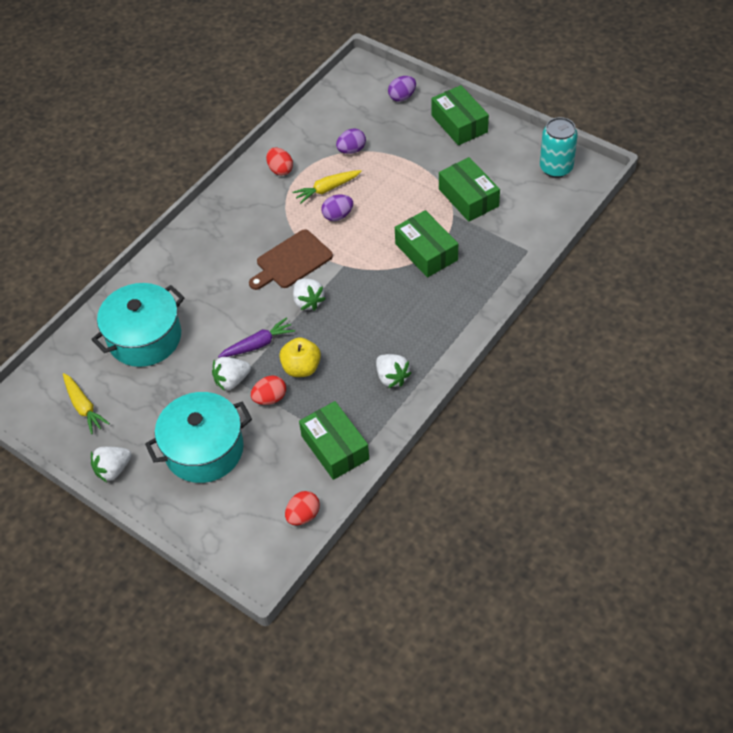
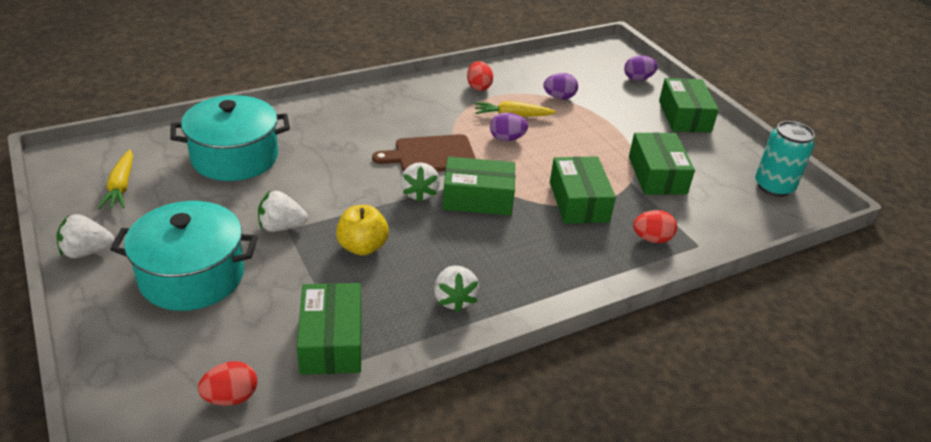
camera: 20 degrees right, 15 degrees down
(258, 344) = (337, 207): purple carrot -> none
(270, 398) = (305, 260): red egg -> red egg (651, 239)
(353, 285) = (478, 198): none -> green box

